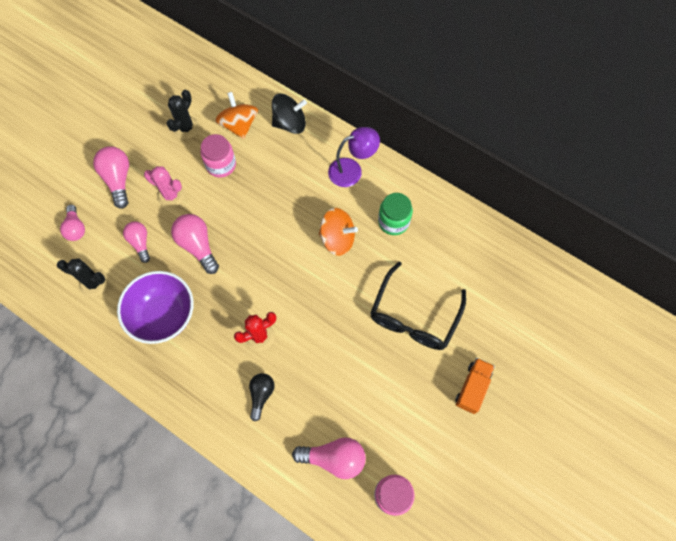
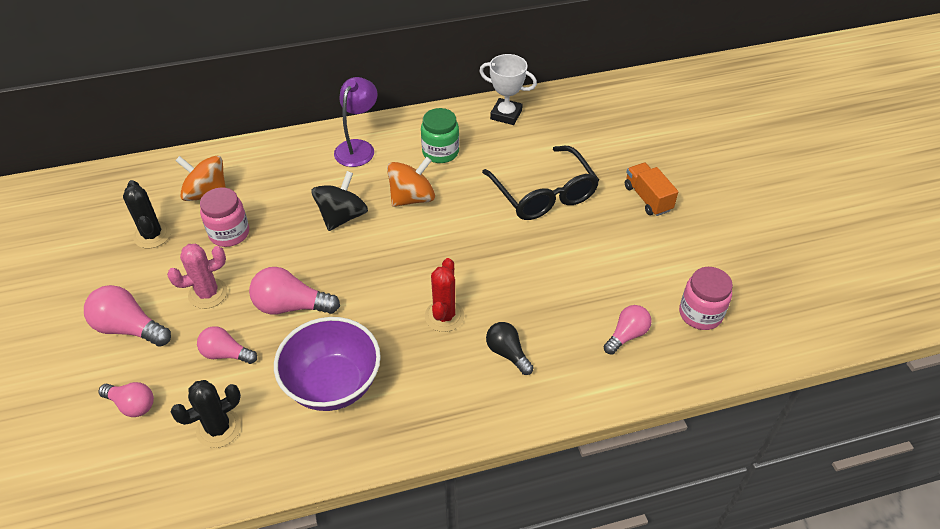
camera: 50 degrees left, 20 degrees down
(290, 123) = (256, 158): black spinning top -> black spinning top (342, 216)
(334, 458) = (627, 335): pink light bulb -> pink light bulb, size x0.66
(469, 233) = (506, 115): none -> white trophy

